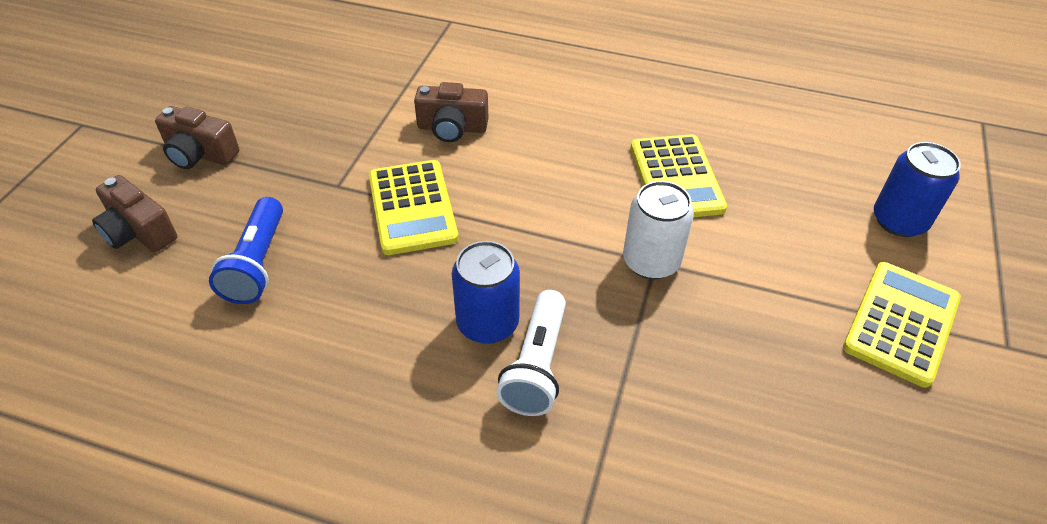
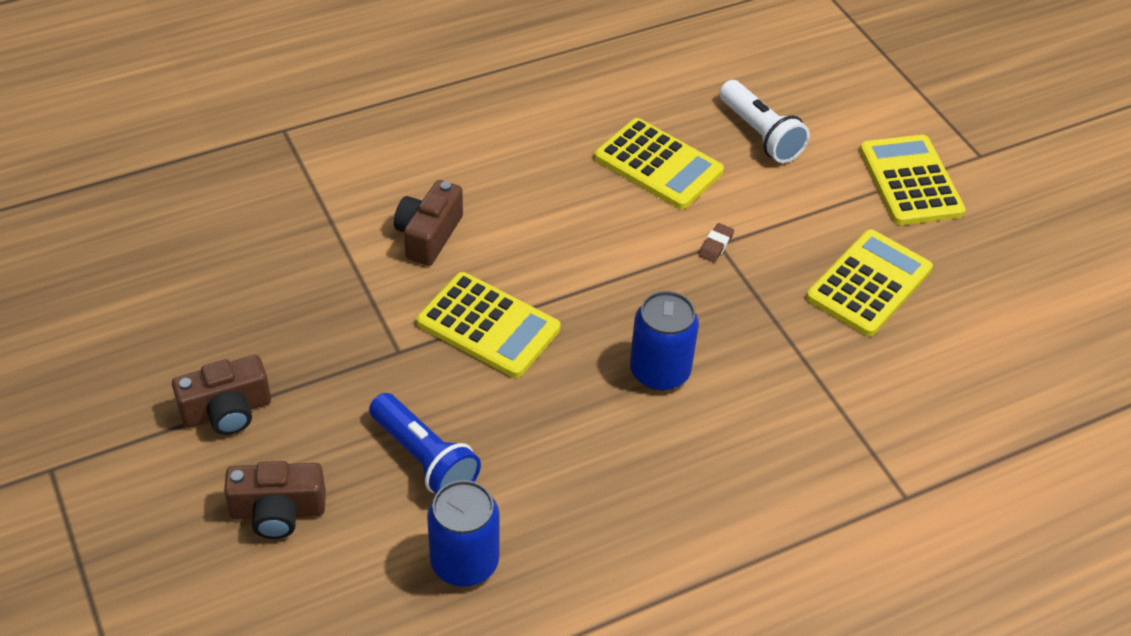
camera: 45 degrees left, 0 degrees up
(452, 128) = (428, 235): brown camera -> brown camera turned 150 degrees clockwise
(537, 365) = (728, 375): white flashlight -> white flashlight (760, 134)
(651, 261) = (715, 245): white can -> brown eraser
(755, 381) = (869, 283): none -> yellow calculator
(899, 221) = (839, 102): blue can -> blue can (464, 562)

